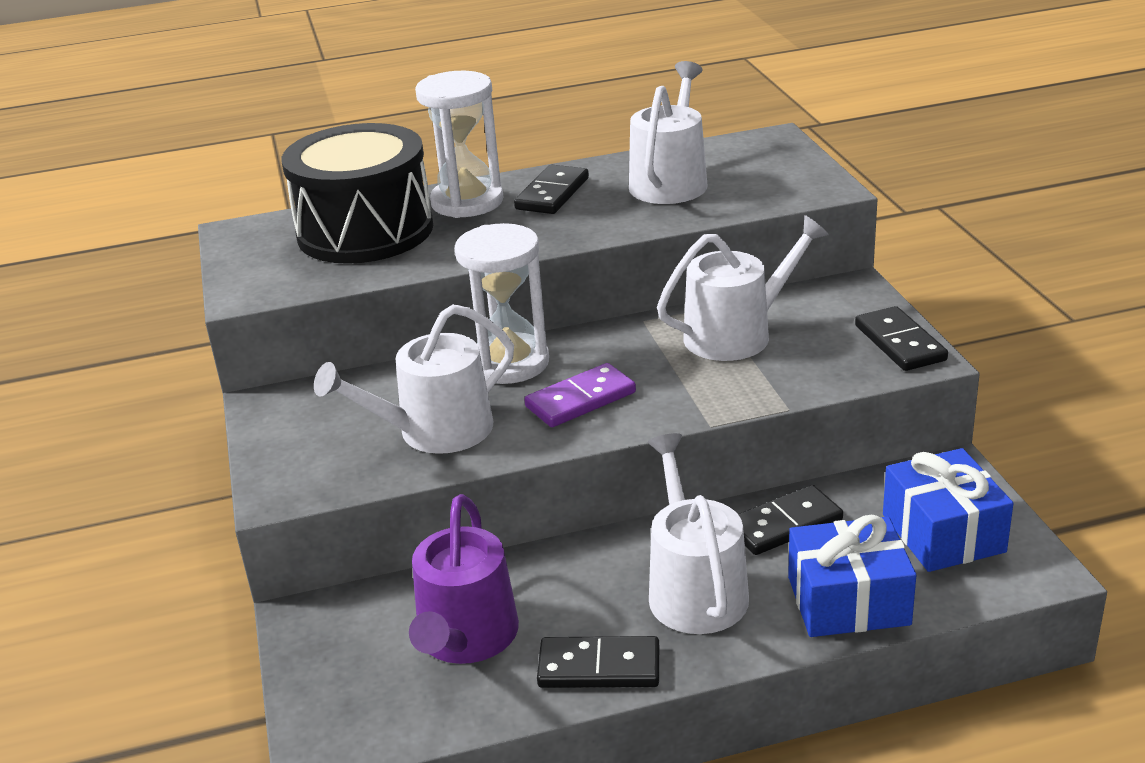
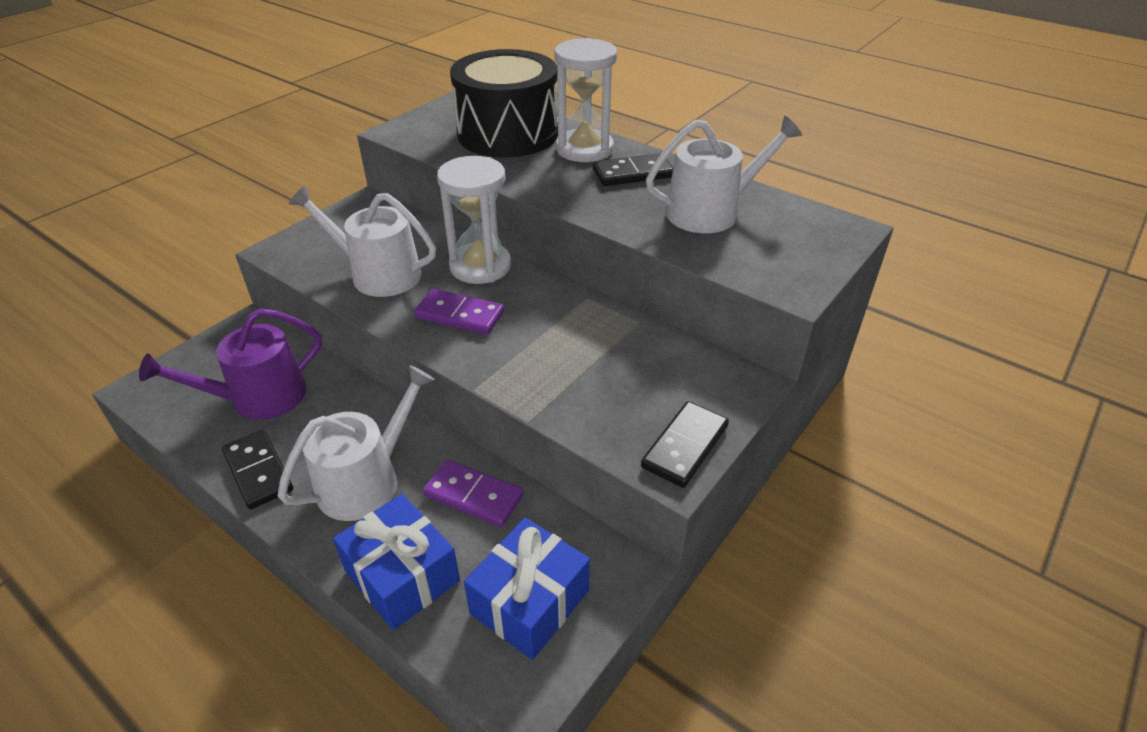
camera: 50 degrees right, 10 degrees up
(737, 334) = (611, 350): white watering can -> none
(784, 524) = (473, 495): black domino -> purple domino

